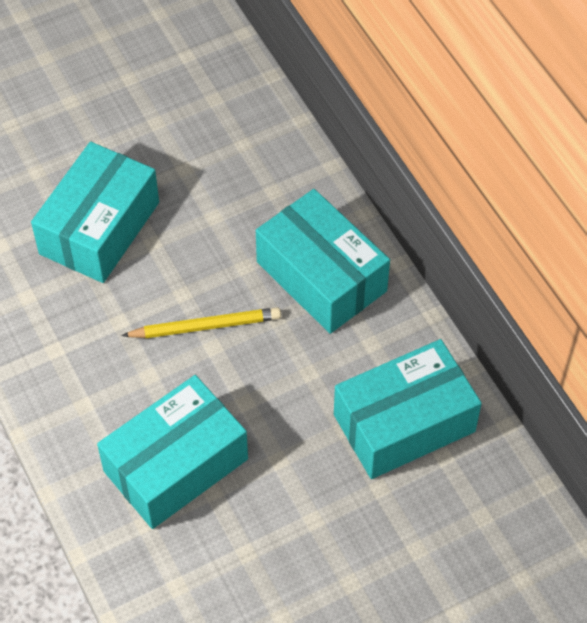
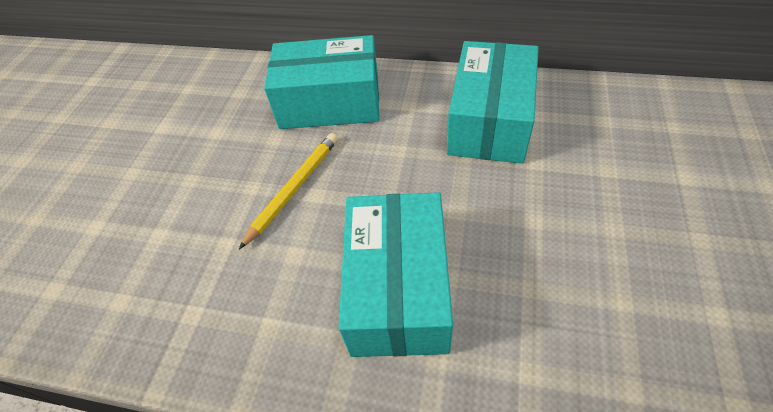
camera: 45 degrees left, 5 degrees down
(99, 228) = (134, 206): turquoise box -> none

